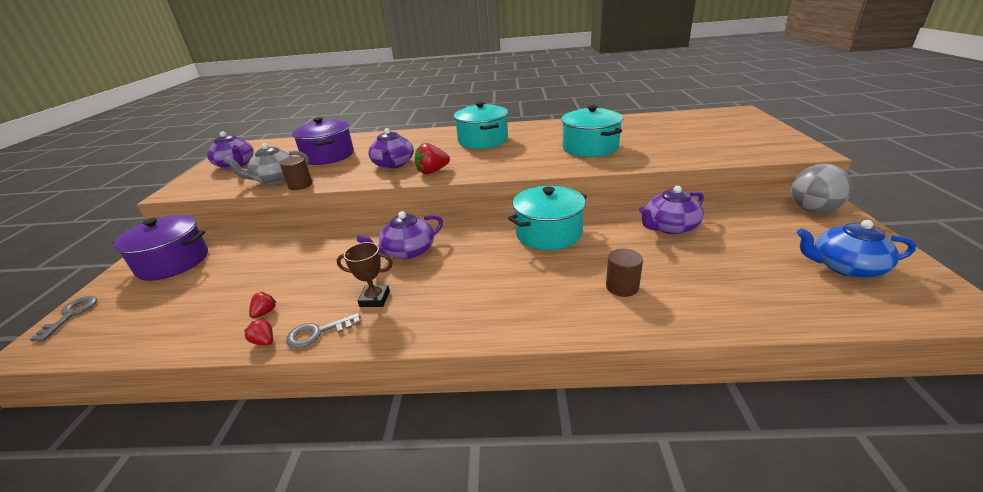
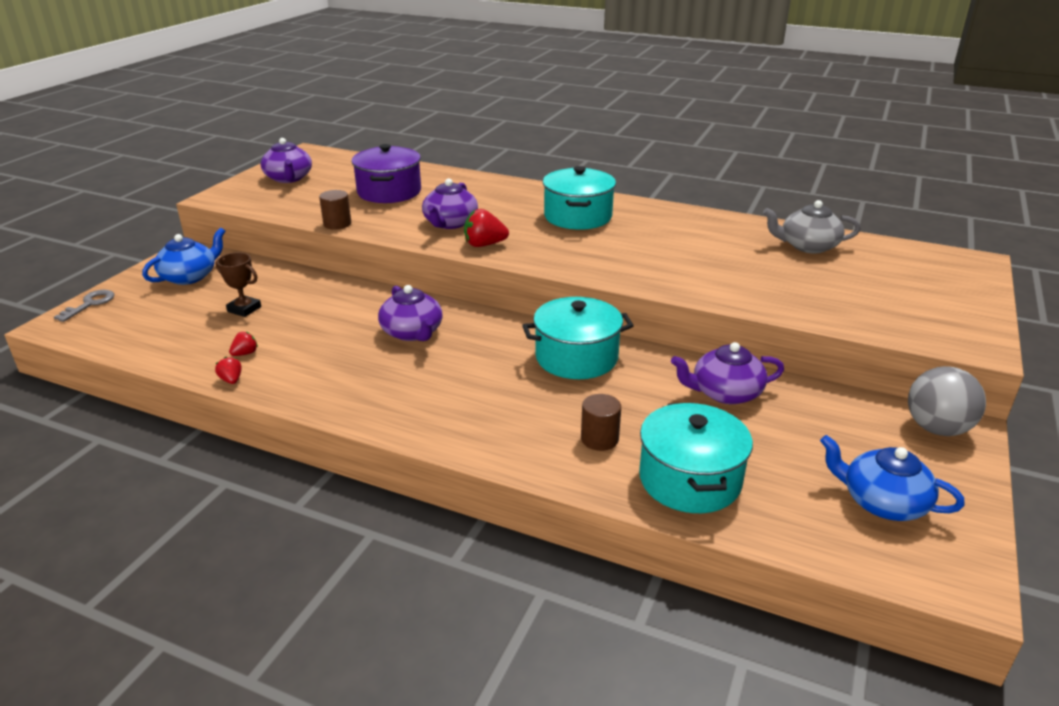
camera: 20 degrees right, 0 degrees up
(173, 262) = (189, 276): purple pot -> blue teapot
(275, 179) = (317, 209): grey teapot -> grey teapot (807, 246)
(318, 332) = (279, 387): grey key -> none
(375, 299) = (348, 372): brown trophy -> brown trophy (244, 309)
(408, 251) = (412, 332): purple teapot -> purple teapot turned 105 degrees counterclockwise
(590, 147) = (697, 262): turquoise pot -> turquoise pot (690, 480)

